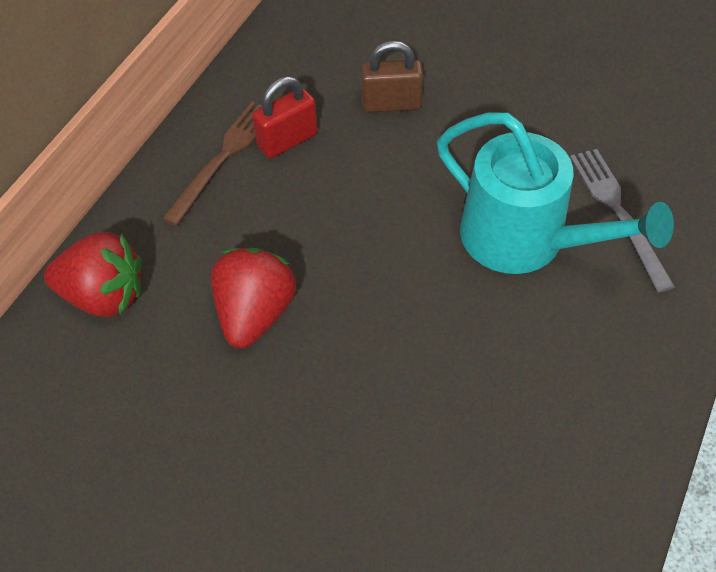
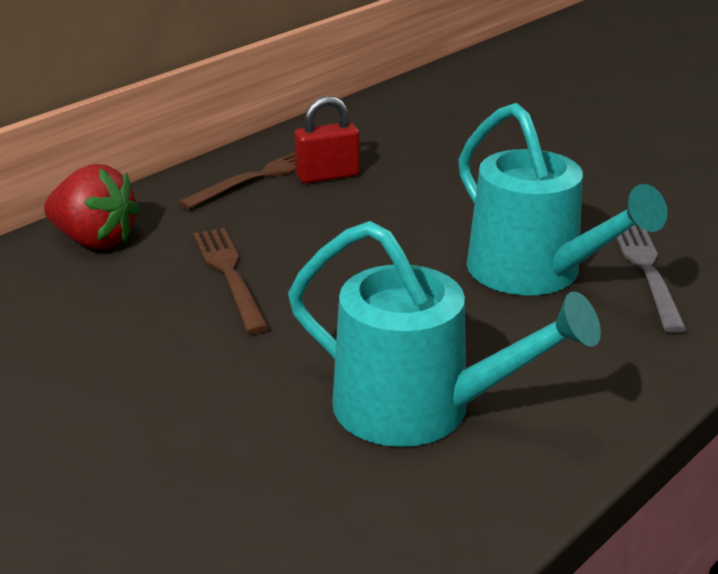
camera: 15 degrees right, 25 degrees down
(255, 313) = (229, 275): red strawberry -> brown fork
(391, 104) = (443, 169): brown padlock -> none
(491, 450) = (419, 409): none -> turquoise watering can

